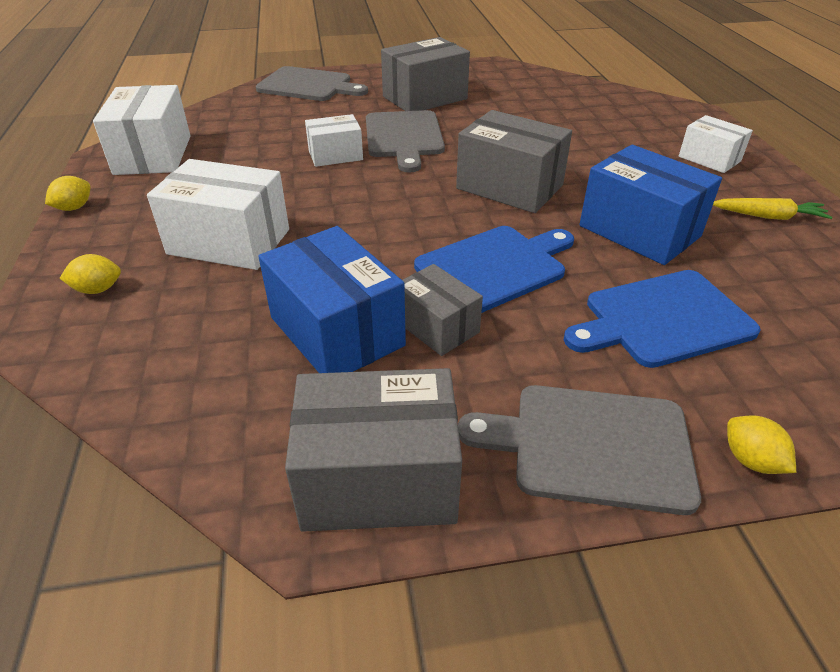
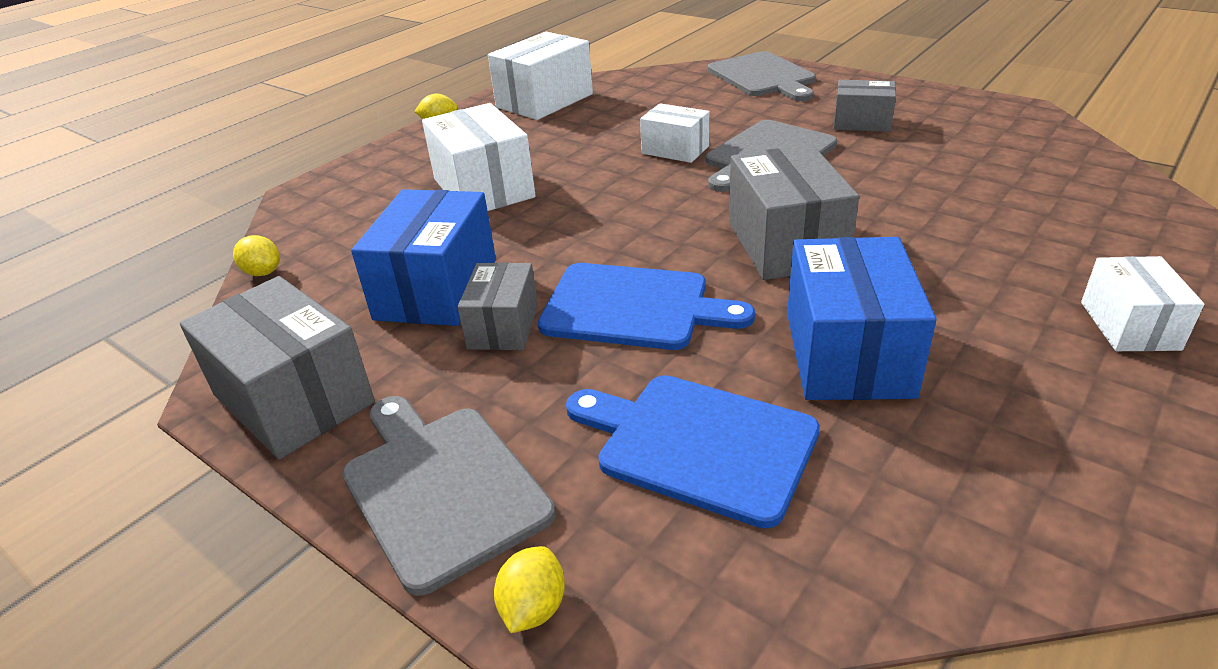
camera: 50 degrees right, 5 degrees down
(98, 289) = (366, 185): yellow lemon -> yellow lemon (263, 272)
(424, 98) = (861, 122): grey box -> grey box, size x0.60
(768, 216) = (1074, 431): yellow carrot -> none

